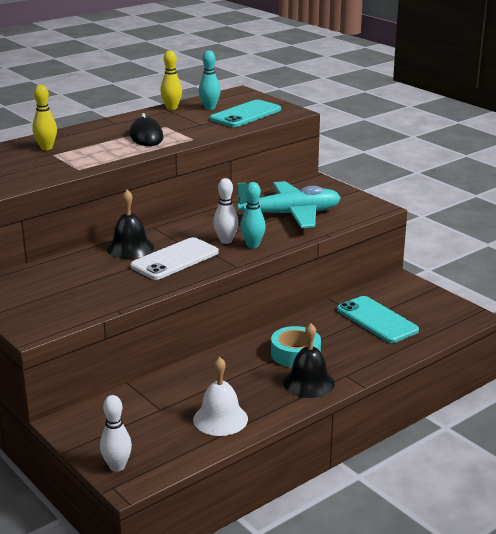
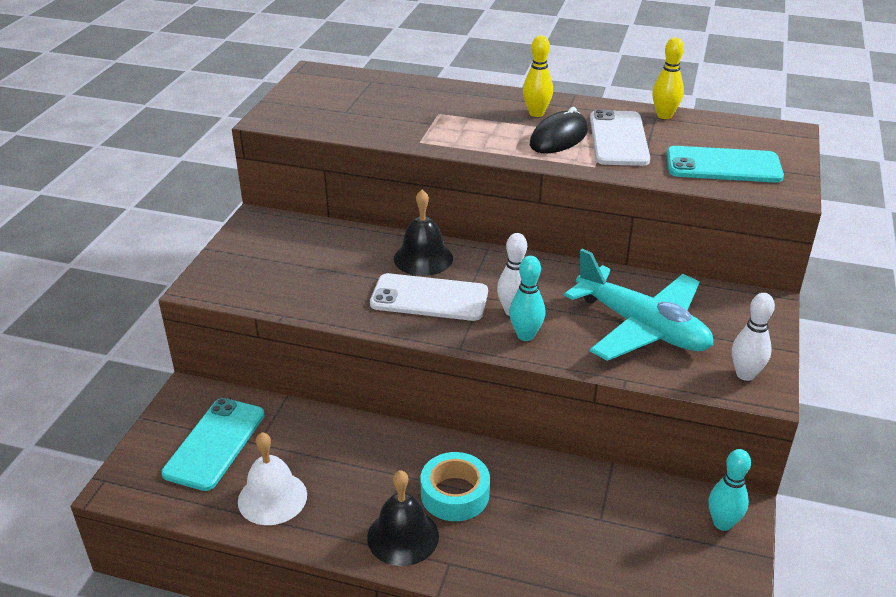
camera: 55 degrees right, 10 degrees up
(46, 148) = (450, 103): yellow bowling pin -> yellow bowling pin (536, 113)
(117, 466) = (138, 466): white bowling pin -> white bowling pin (745, 374)
(175, 125) = (618, 139): none -> white phone
(209, 108) = (704, 136): turquoise bowling pin -> turquoise bowling pin (722, 523)
(377, 320) = (608, 532): turquoise phone -> turquoise phone (215, 444)

